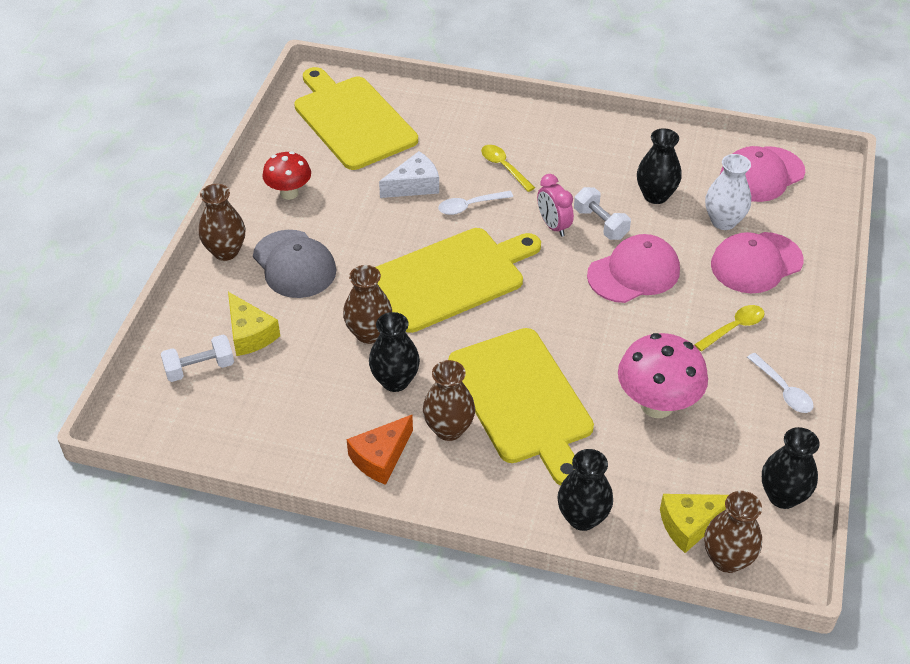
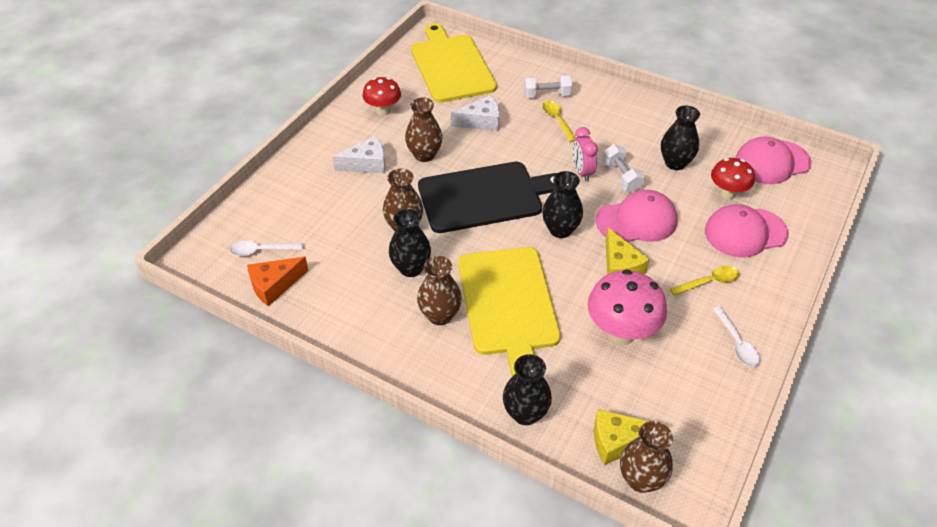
camera: 15 degrees right, 0 degrees up
(200, 368) = (265, 228): white dumbbell -> white dumbbell (547, 95)
(226, 251) = (319, 145): brown vase -> brown vase (424, 155)
(250, 334) = (313, 210): yellow cheese -> yellow cheese (620, 266)
(294, 264) = (367, 164): grey cap -> white cheese
(381, 457) = (377, 326): orange cheese -> orange cheese (274, 285)
(450, 277) = (484, 196): yellow cutting board -> black cutting board
(470, 206) = (520, 145): white spoon -> white spoon (261, 250)
(723, 221) = (727, 193): white vase -> red mushroom
(782, 496) = (708, 435): black vase -> black vase (560, 230)

